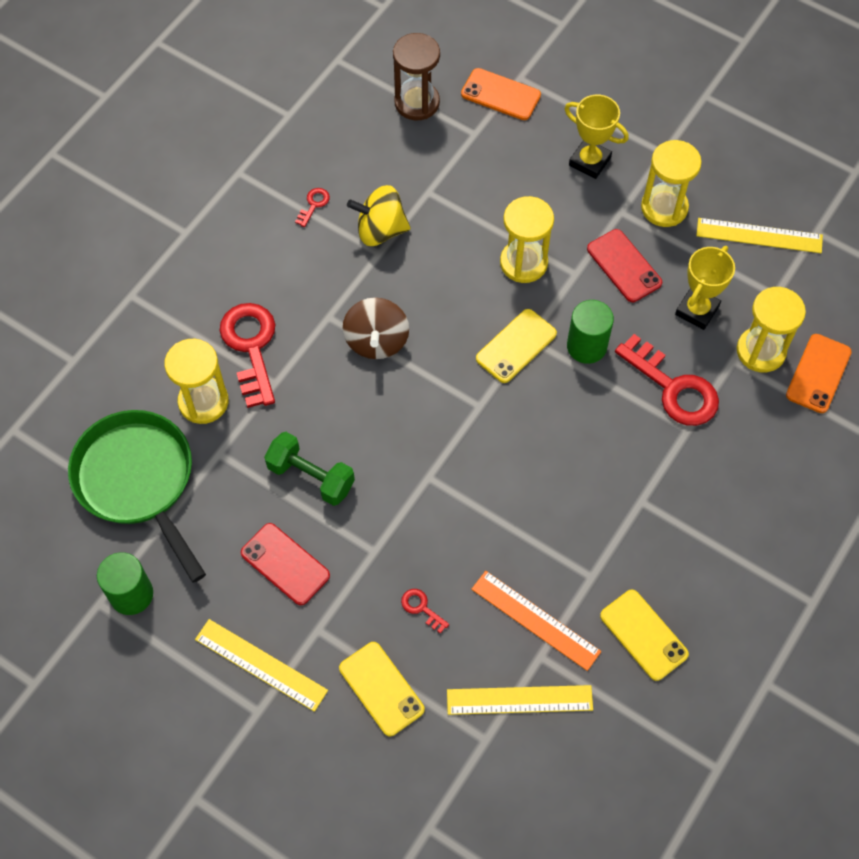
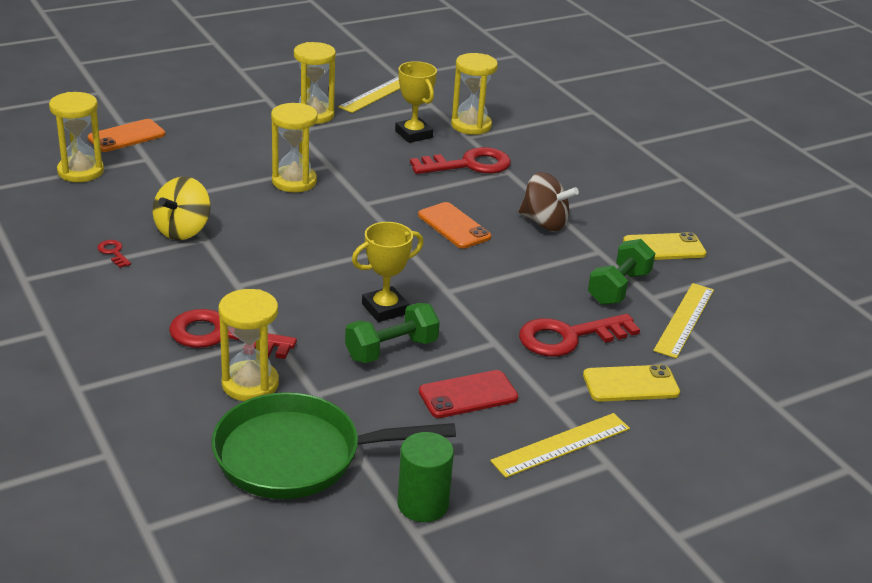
camera: 65 degrees left, 30 degrees down
(376, 341) = (290, 270): brown spinning top -> brown spinning top (544, 223)
(417, 102) = (80, 171): brown hourglass -> yellow hourglass
(421, 608) = (568, 337): red key -> red key, size x2.30
(516, 346) = (366, 211): yellow phone -> none
(535, 620) = (618, 288): orange ruler -> green dumbbell
(586, 346) = (398, 183): green cylinder -> none
(589, 161) = (237, 126): yellow trophy -> yellow trophy (385, 309)
(624, 266) = (345, 146): red phone -> none
(818, 373) = (508, 114): orange phone -> orange phone (454, 226)

